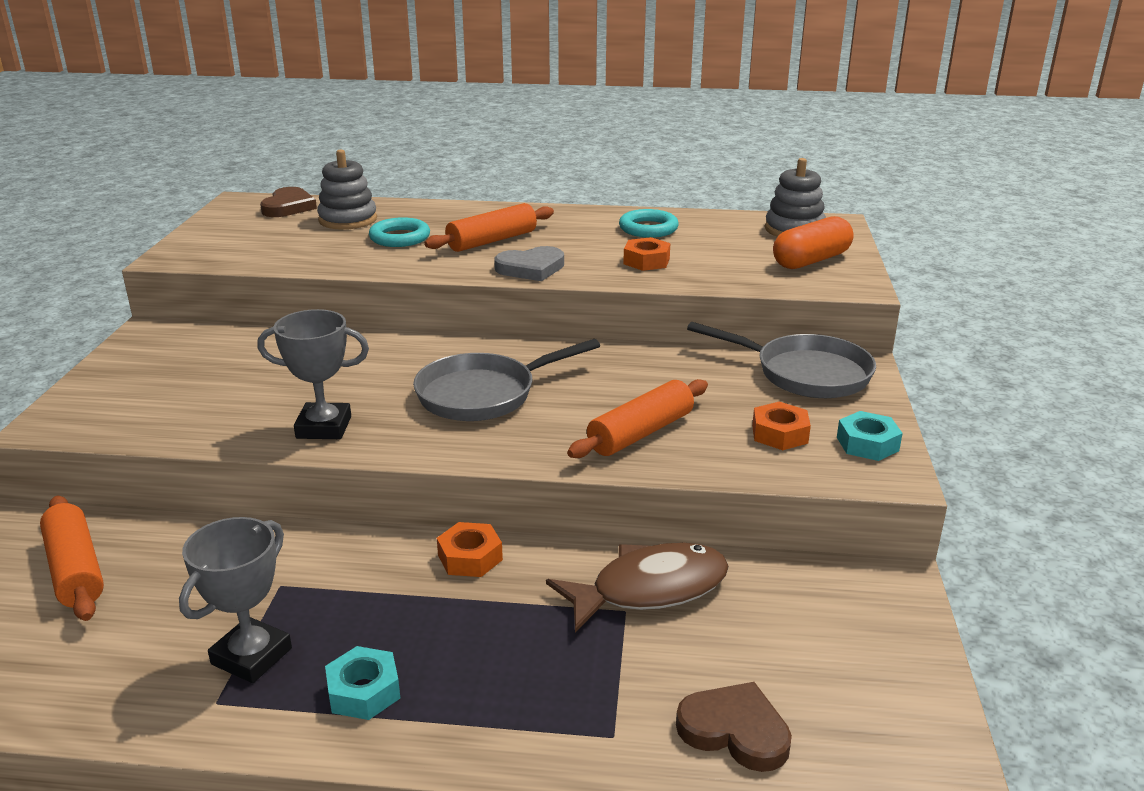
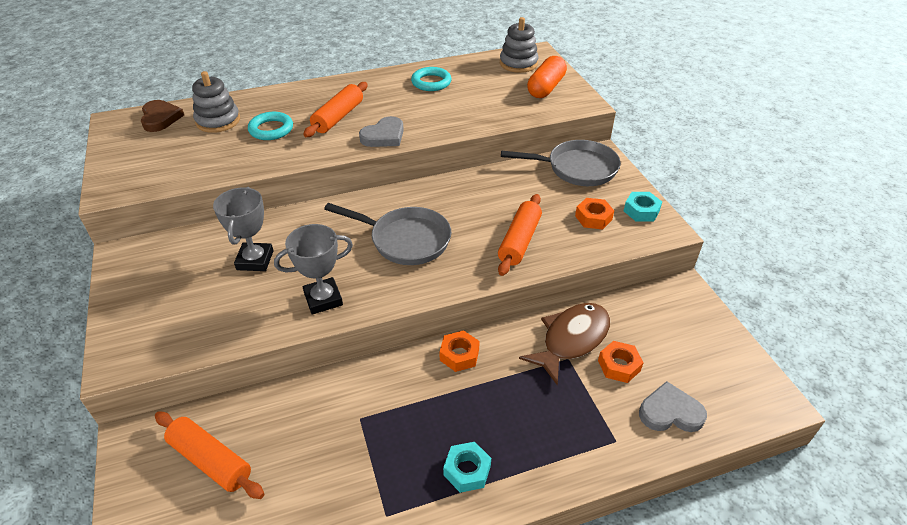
camera: 25 degrees left, 15 degrees up
(251, 656) = (382, 475): grey trophy -> grey trophy (255, 260)
(483, 394) = (405, 240): grey pan -> grey pan turned 105 degrees counterclockwise
(646, 261) = (451, 112): orange nut -> orange nut (619, 365)
(735, 731) = (670, 412): brown heart -> grey heart

